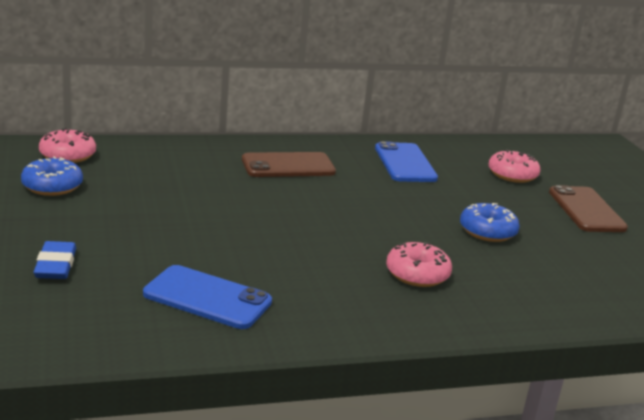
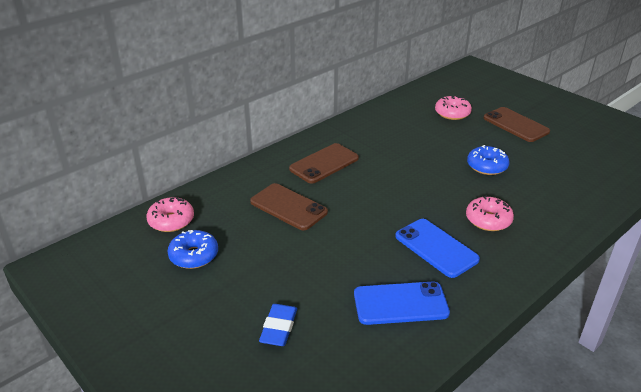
camera: 25 degrees left, 10 degrees up
(55, 265) = (278, 328): blue eraser -> blue eraser turned 45 degrees clockwise
(198, 185) = (288, 207): none -> brown phone
(405, 163) = (387, 130): blue phone -> blue phone (436, 248)

